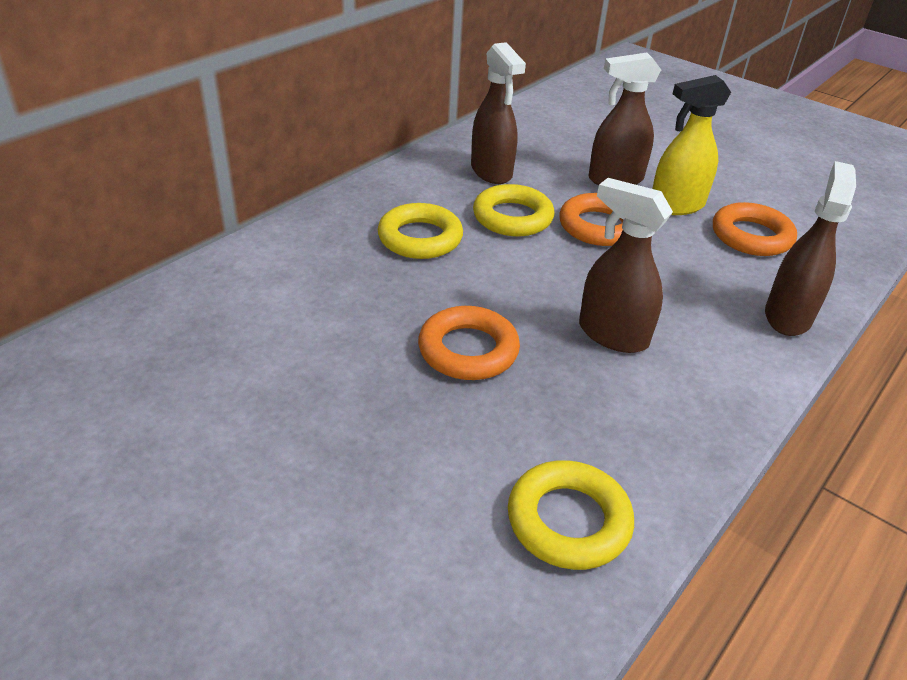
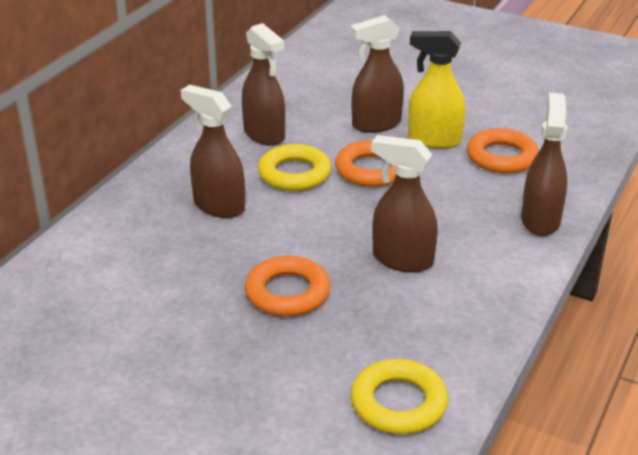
camera: 10 degrees left, 5 degrees down
(420, 238) = (218, 206): yellow ring -> brown spray bottle
(676, 206) = (434, 140): yellow spray bottle -> yellow spray bottle turned 45 degrees clockwise

